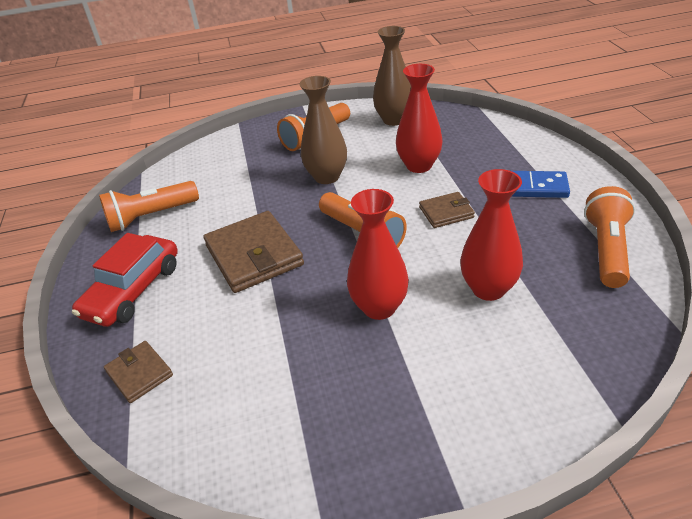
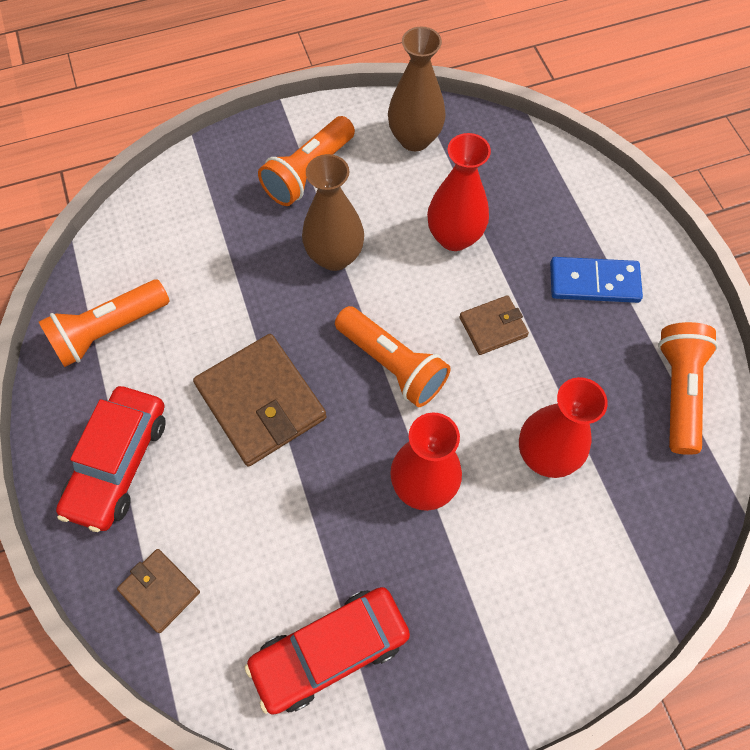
camera: 10 degrees left, 25 degrees up
(278, 423) = (330, 650): none -> red car

